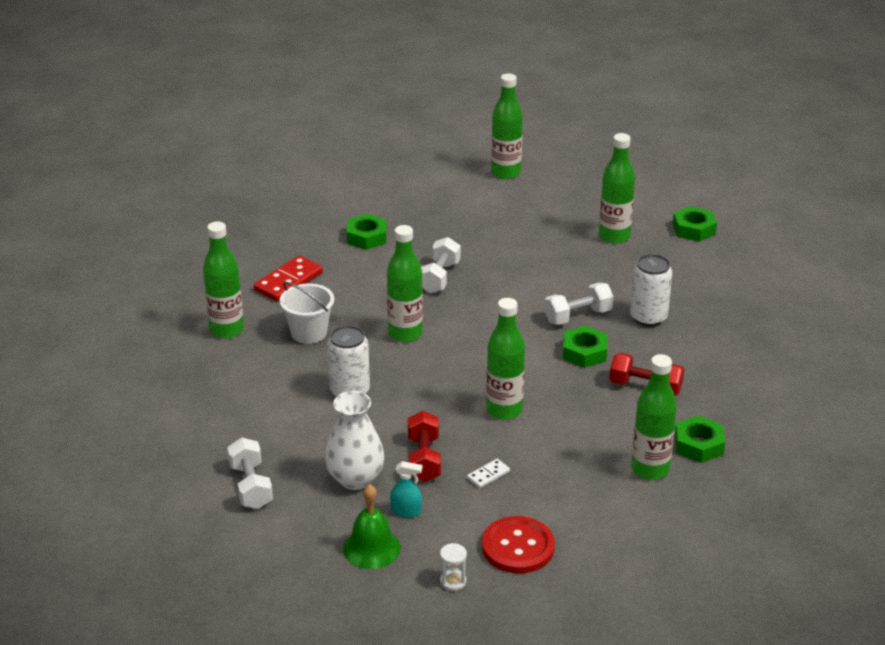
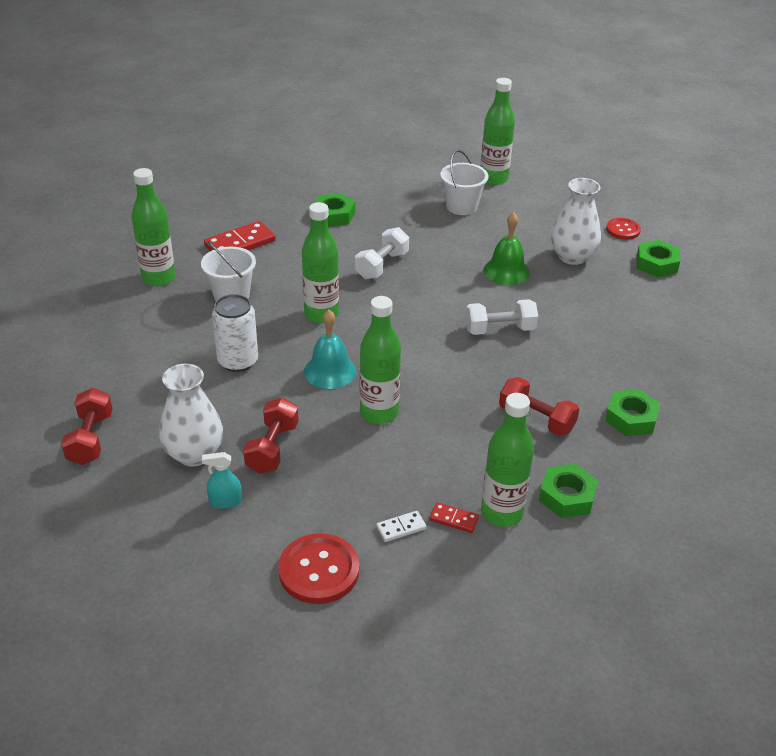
camera: 15 degrees right, 5 degrees up
(251, 486) = (90, 439): white dumbbell -> red dumbbell
(371, 548) = (169, 534): green bell -> green bell (506, 271)
(406, 511) = (225, 501): turquoise spray bottle -> turquoise spray bottle turned 150 degrees clockwise
(440, 383) = (330, 371): none -> turquoise bell
(453, 581) = (231, 594): white hourglass -> none
(488, 206) = (461, 206): none -> white bucket
(488, 475) = (328, 480): white domino -> white domino (401, 528)
(584, 352) = (489, 368): green nut -> green nut (631, 418)
(612, 483) = (453, 519): none -> red domino
(614, 236) = (572, 257): green bottle -> white vase
(648, 317) = (571, 345): white can -> none
(650, 202) = (623, 230): none -> red button

